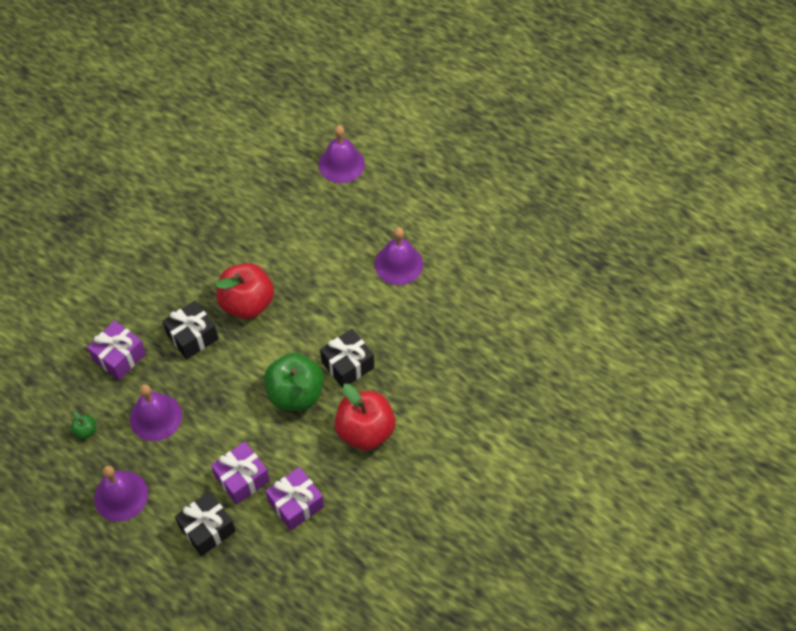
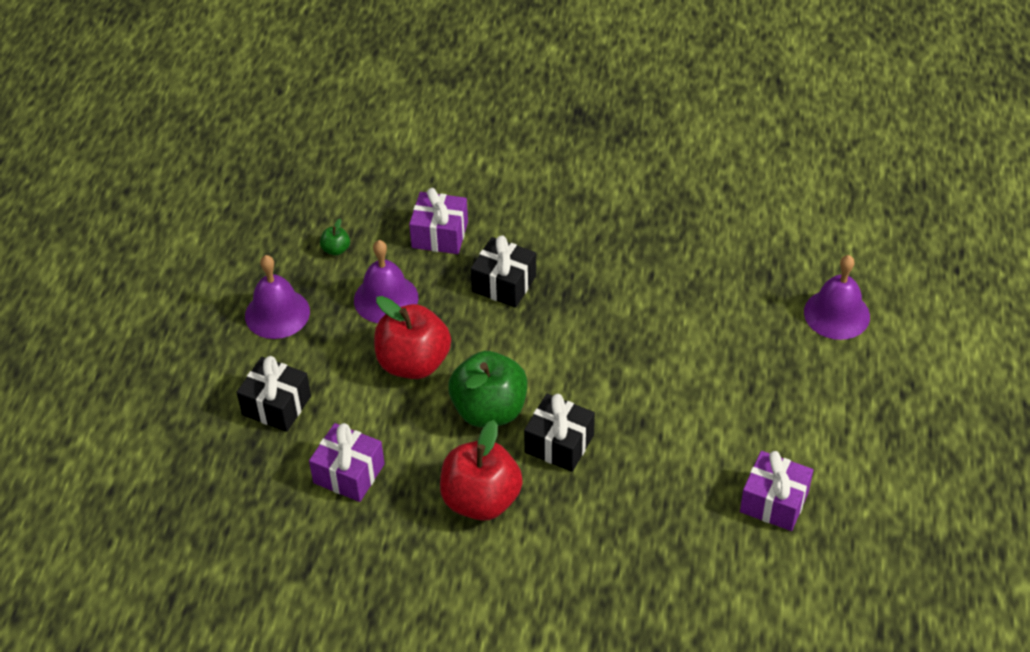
camera: 65 degrees right, 10 degrees down
(242, 478) = (353, 409): purple gift -> purple gift (774, 502)
(247, 303) = (579, 312): red apple -> red apple (413, 363)
(398, 264) = (735, 434): purple bell -> none

